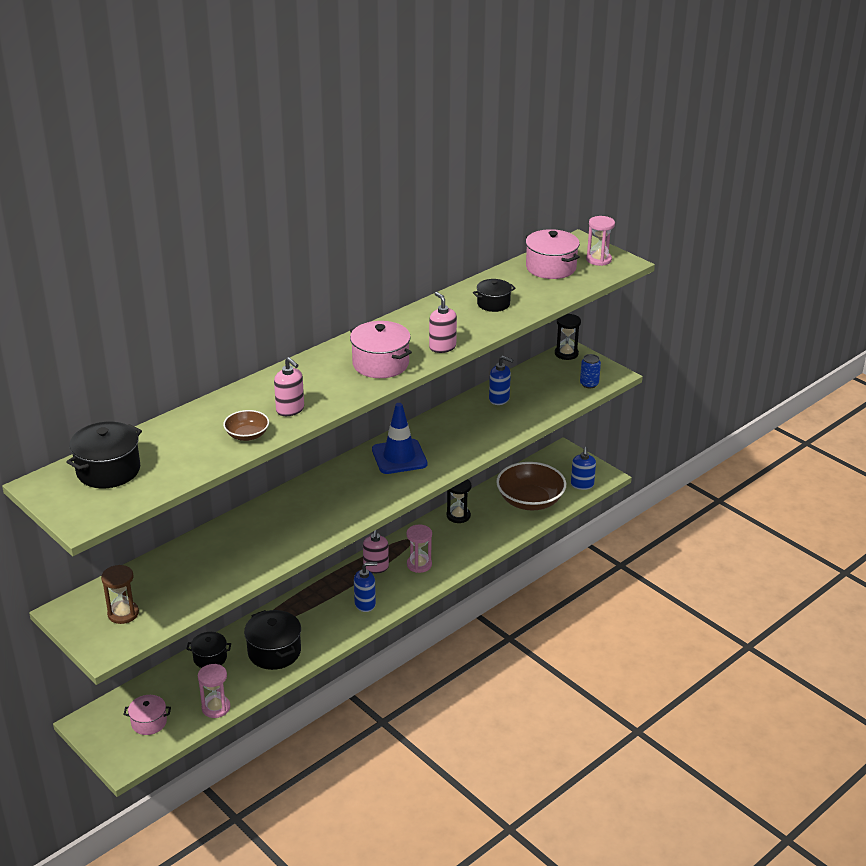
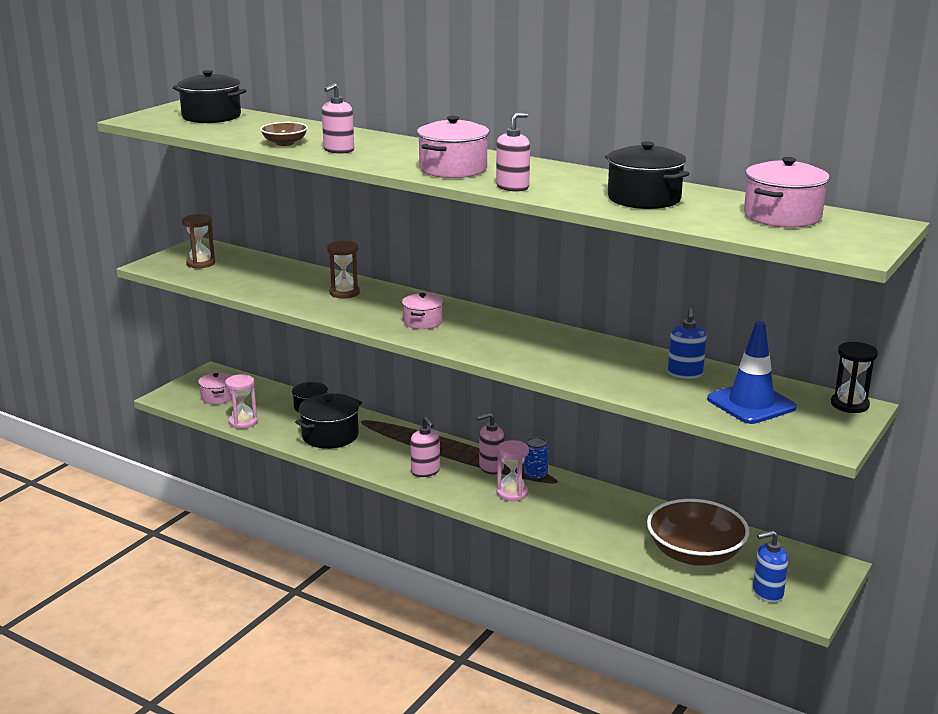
camera: 75 degrees right, 10 degrees down
(262, 529) = (344, 293): none -> brown hourglass
(352, 495) = (423, 322): none -> pink pot
(365, 604) = (425, 471): blue soap dispenser -> pink soap dispenser
(399, 457) = (511, 335): blue traffic cone -> blue traffic cone (751, 403)
(458, 516) = (623, 505): black hourglass -> none
(493, 304) = (644, 198): black pot -> black pot, size x1.59
(589, 384) = (785, 428): blue can -> blue can (535, 475)
(598, 259) = (846, 238): pink hourglass -> none

